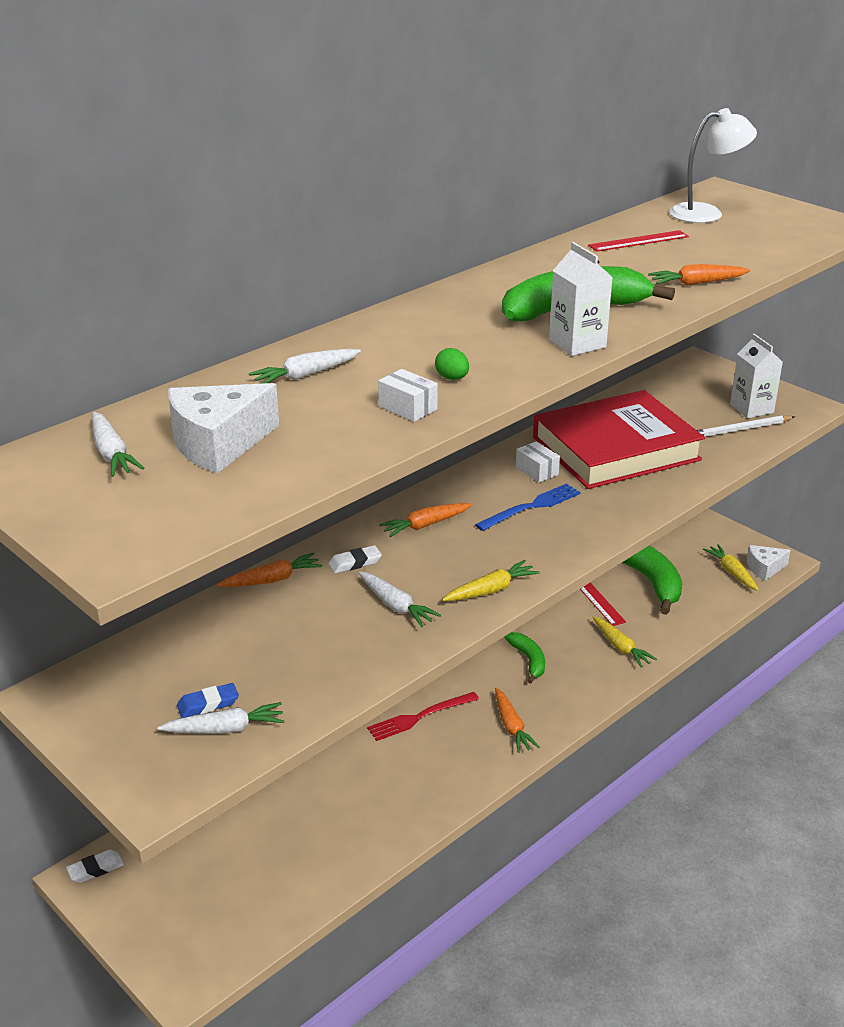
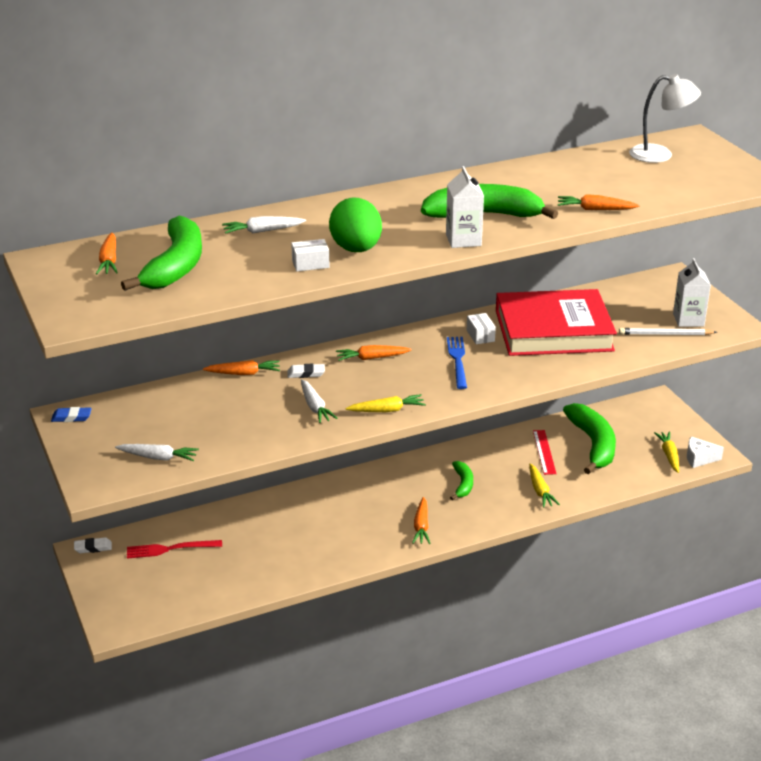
camera: 20 degrees right, 0 degrees up
(111, 453) = (109, 261): white carrot -> orange carrot
(208, 704) = (156, 441): blue eraser -> blue eraser (71, 417)
(218, 444) = (176, 266): white cheese -> green banana
(408, 408) = (310, 264): white box -> white box turned 75 degrees counterclockwise
(419, 717) = (358, 505): red fork -> red fork (170, 549)
(452, 378) = (356, 249): green egg -> green egg, size x2.38
(532, 507) = (457, 360): blue fork -> blue fork turned 75 degrees counterclockwise
(638, 241) = (583, 170): red ruler -> none

